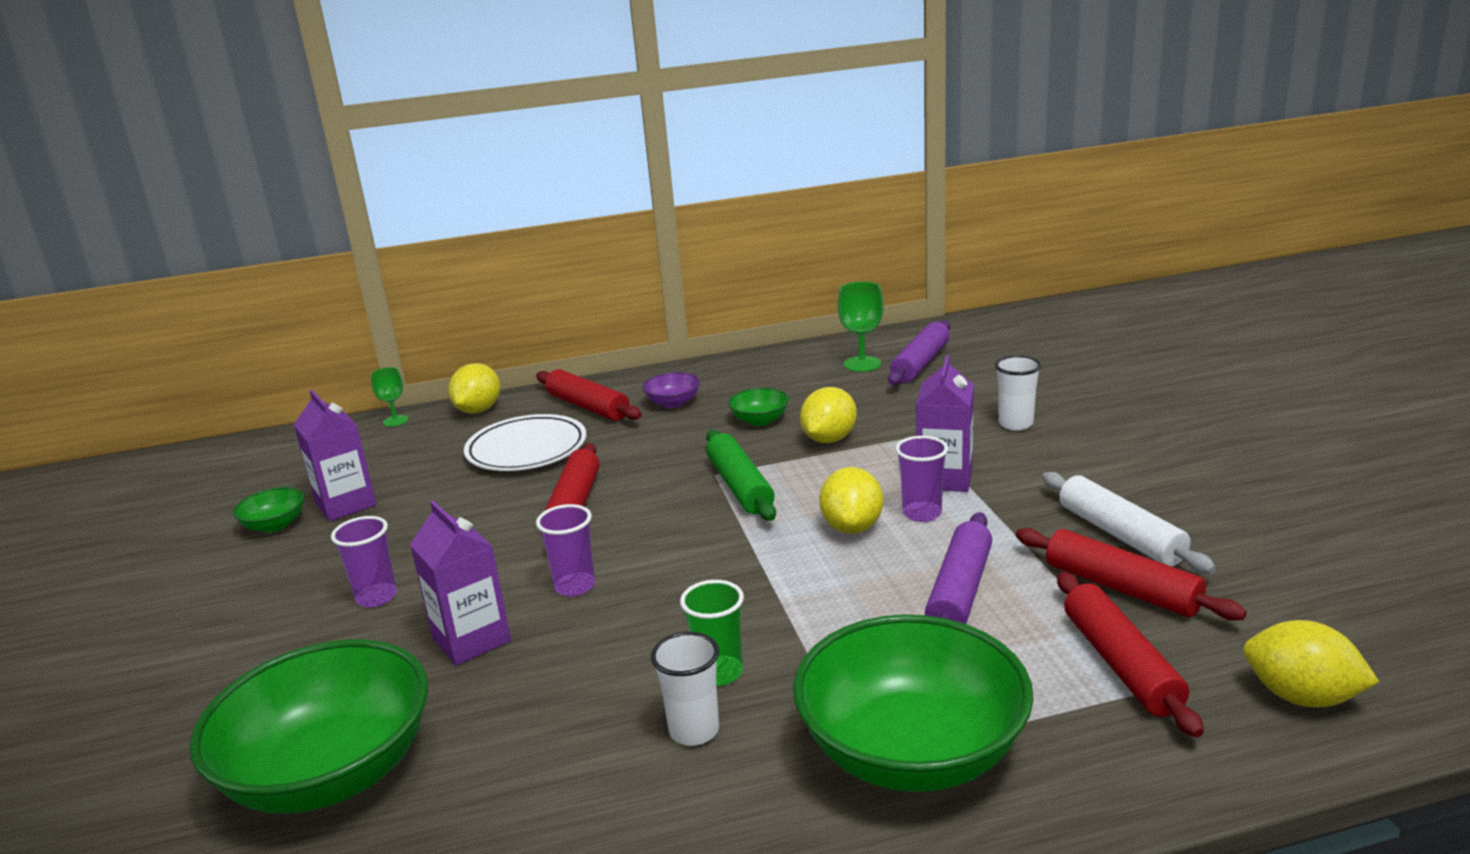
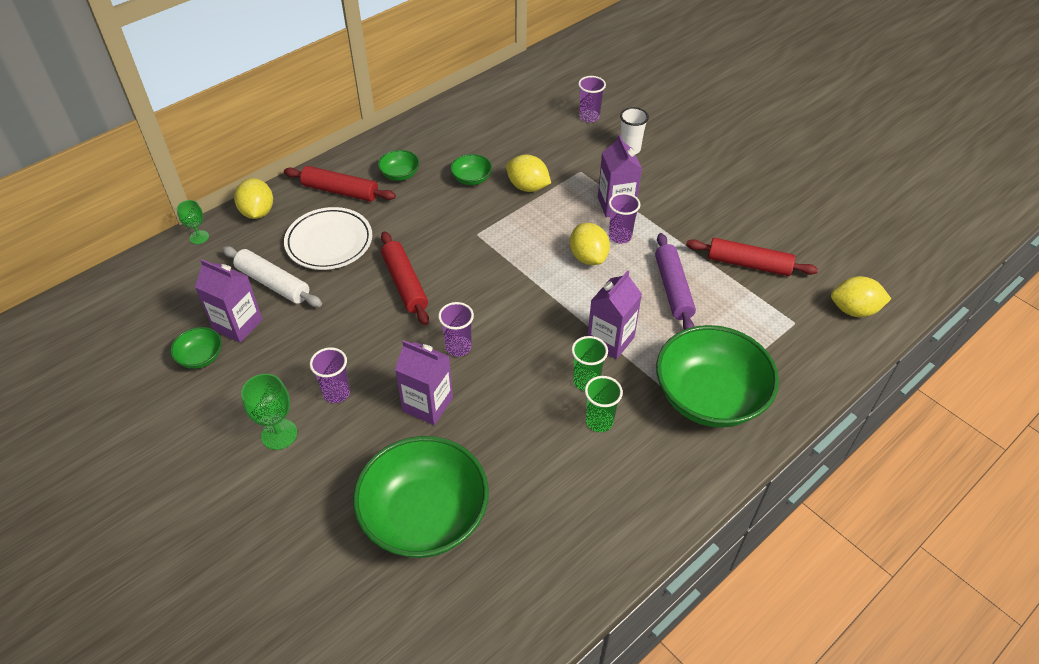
camera: 30 degrees left, 25 degrees up
(673, 403) = (400, 174): purple bowl -> green bowl
(694, 731) = (599, 421): white cup -> green cup
(739, 486) = (500, 241): green rolling pin -> none
(802, 631) = (610, 340): none -> purple carton
(829, 439) = (527, 187): yellow lemon -> yellow lemon turned 60 degrees counterclockwise
(862, 364) = (503, 111): green goblet -> green goblet (279, 434)
(920, 363) = (541, 103): purple rolling pin -> none
(980, 384) = (589, 117): none -> purple cup
(1120, 535) = (730, 226): white rolling pin -> white rolling pin (273, 283)
(1121, 664) = (772, 314): red rolling pin -> none

